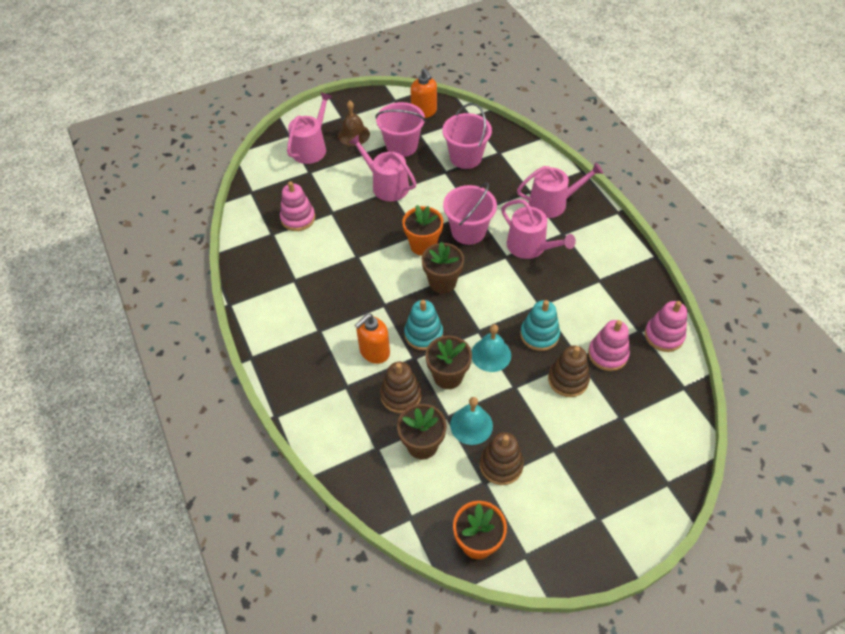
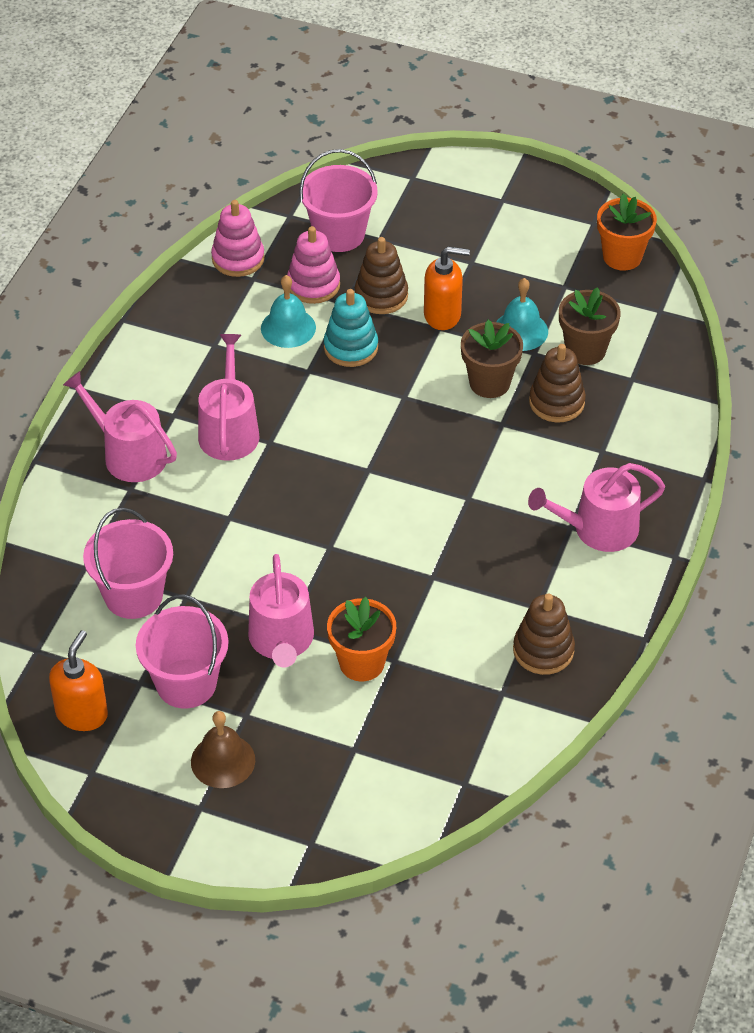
camera: 135 degrees left, 5 degrees down
(298, 218) = (446, 687): pink stacking toy -> none
(311, 148) = (306, 789): pink watering can -> pink watering can (598, 529)
(374, 352) = (536, 460): orange soap dispenser -> orange soap dispenser (443, 315)
(423, 245) = (341, 527): orange flower pot -> orange flower pot (362, 663)
(423, 334) = (464, 436): turquoise stacking toy -> none
(442, 282) = (375, 470): brown flower pot -> none
(468, 231) = (269, 501): pink bucket -> pink bucket (339, 234)
(491, 354) = (422, 368): turquoise bell -> turquoise bell (288, 328)
(501, 465) = (533, 286): brown stacking toy -> brown stacking toy (543, 650)

